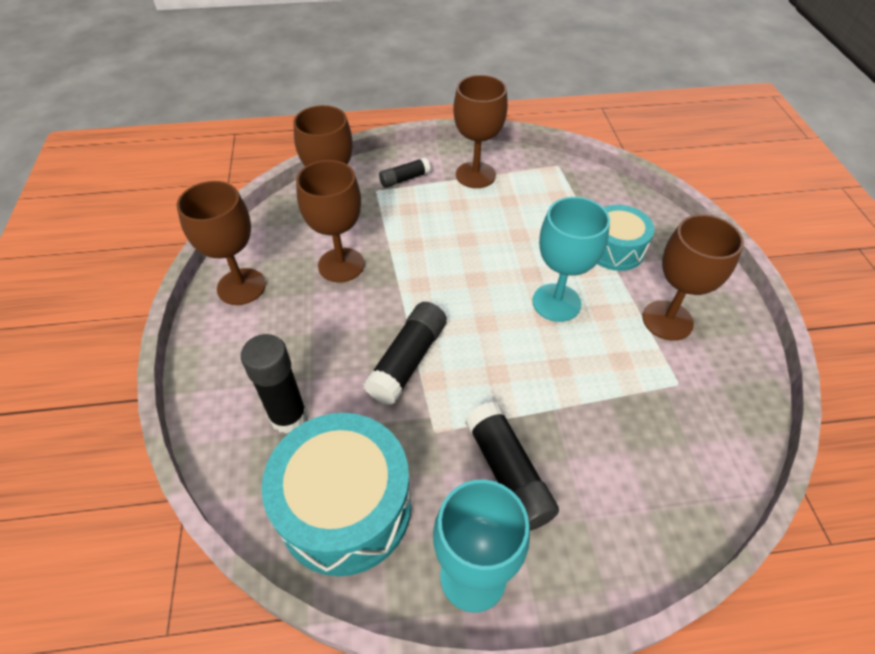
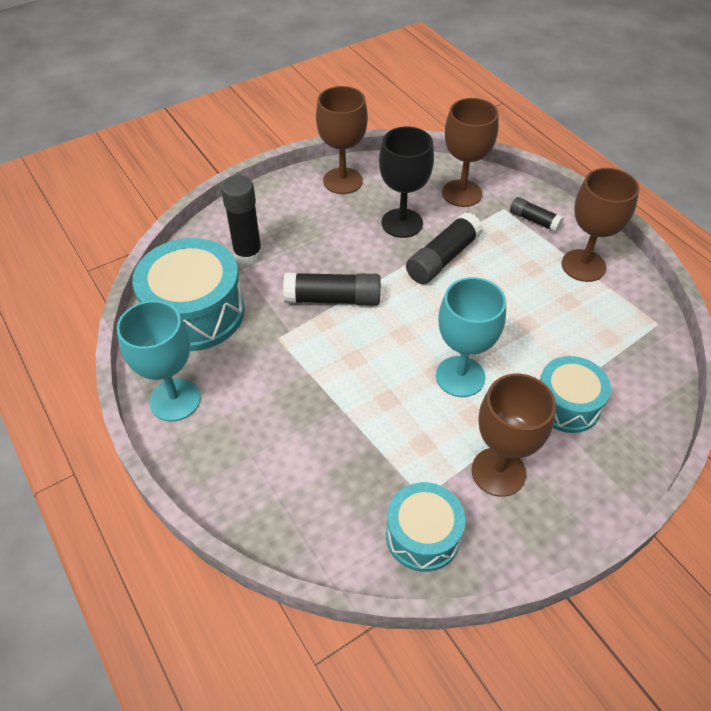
camera: 65 degrees right, 0 degrees up
(341, 265) = (402, 223): brown goblet -> black goblet
(508, 473) = (265, 394): black glue stick -> black glue stick (443, 258)
(718, 400) = (423, 535): none -> turquoise drum

